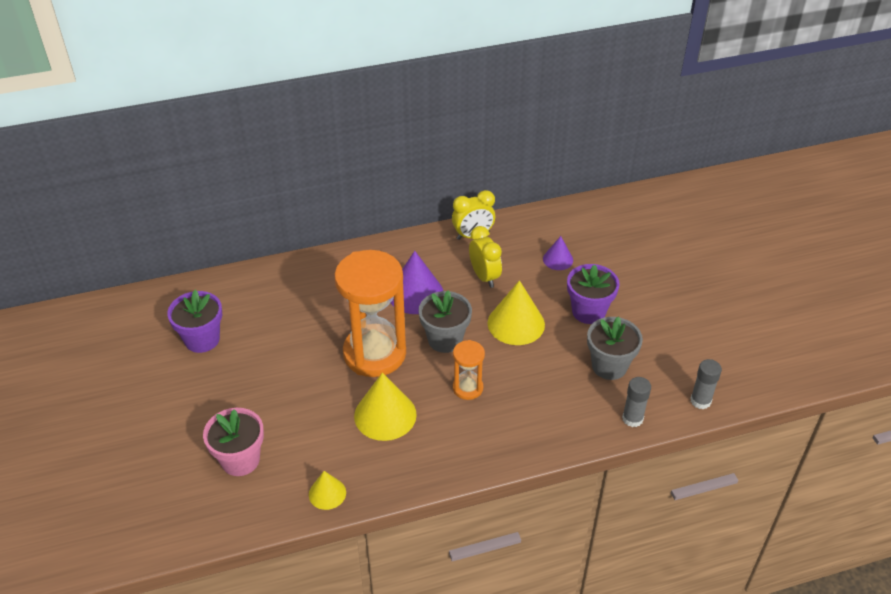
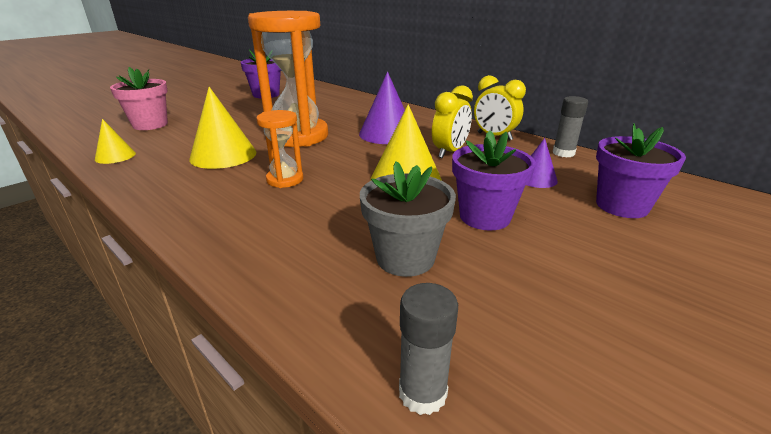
camera: 60 degrees right, 15 degrees down
(445, 339) = (343, 156): grey flower pot -> none
(614, 247) = (622, 206): none -> purple flower pot
(632, 418) = (313, 310): grey glue stick -> grey glue stick (563, 153)

